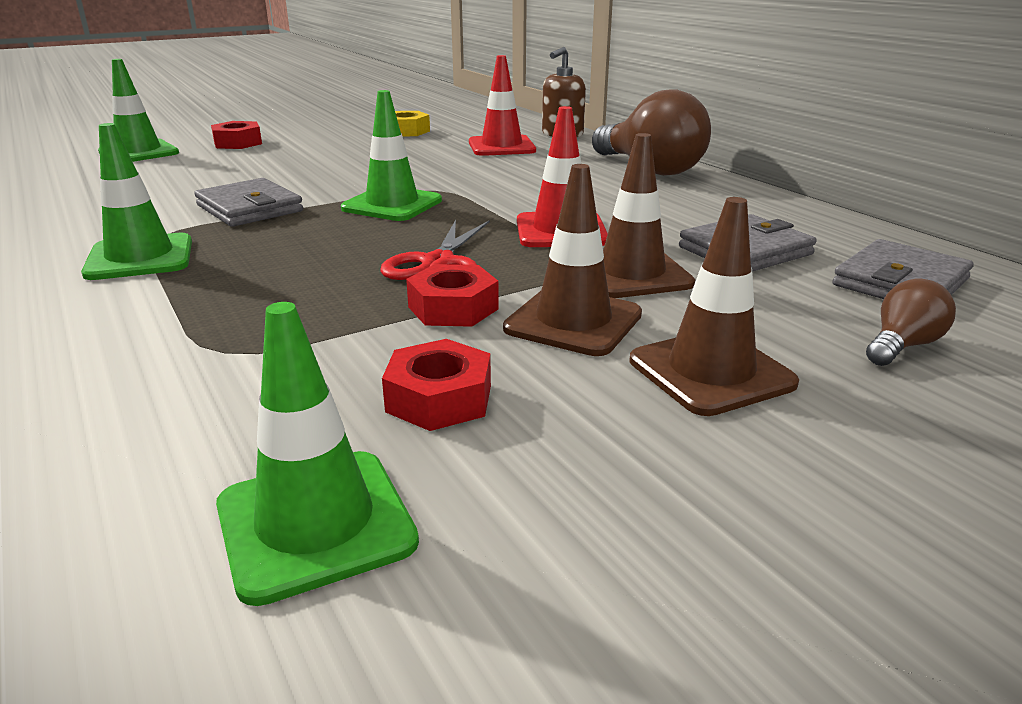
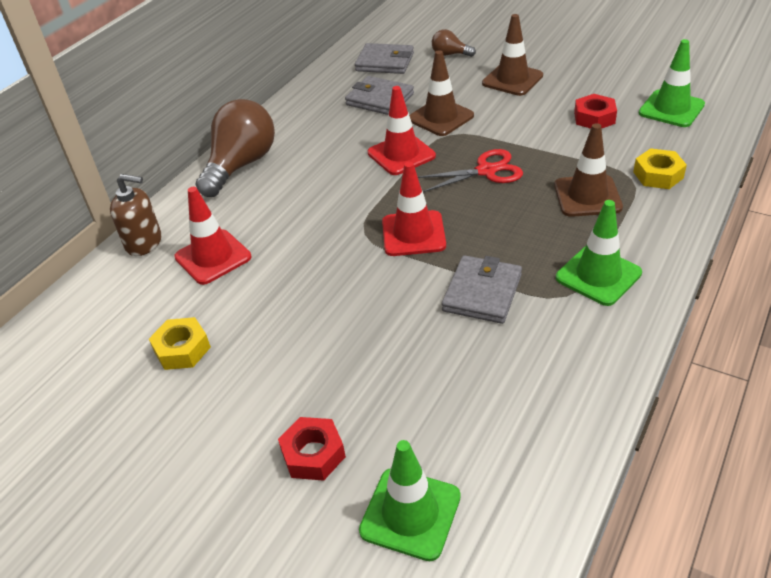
camera: 115 degrees left, 15 degrees up
(180, 377) = (658, 175): none -> yellow nut
(392, 204) = (413, 234): green traffic cone -> red traffic cone
(453, 308) = (528, 145): red nut -> none
(573, 322) = (506, 114): brown traffic cone -> brown traffic cone (587, 196)

